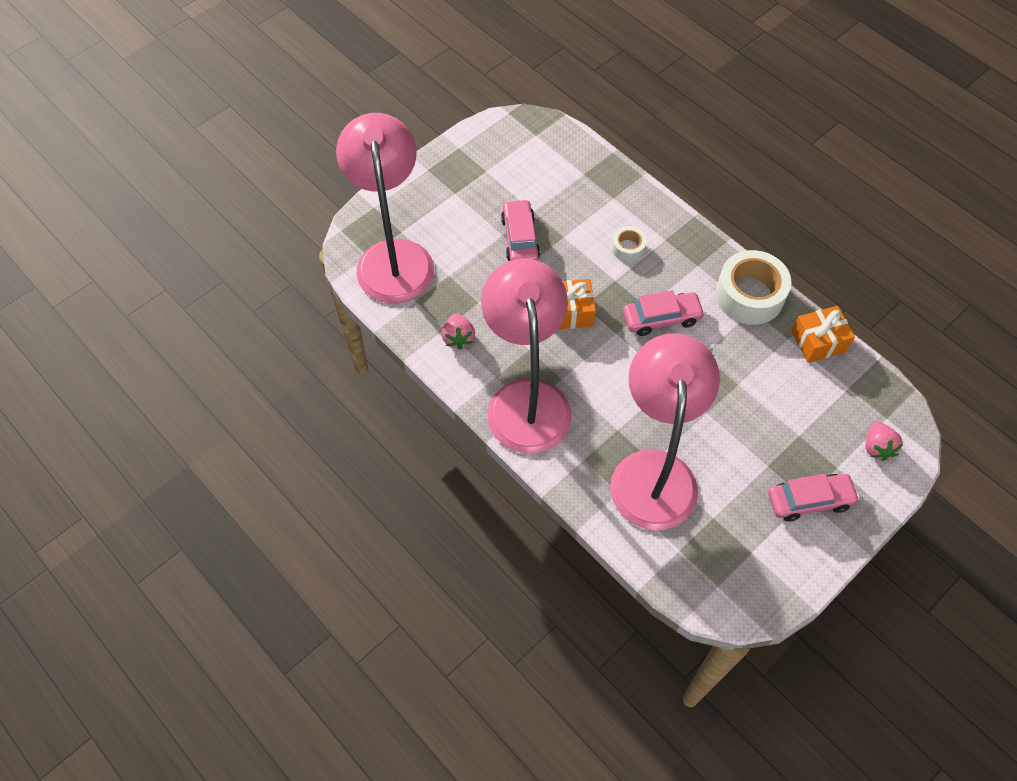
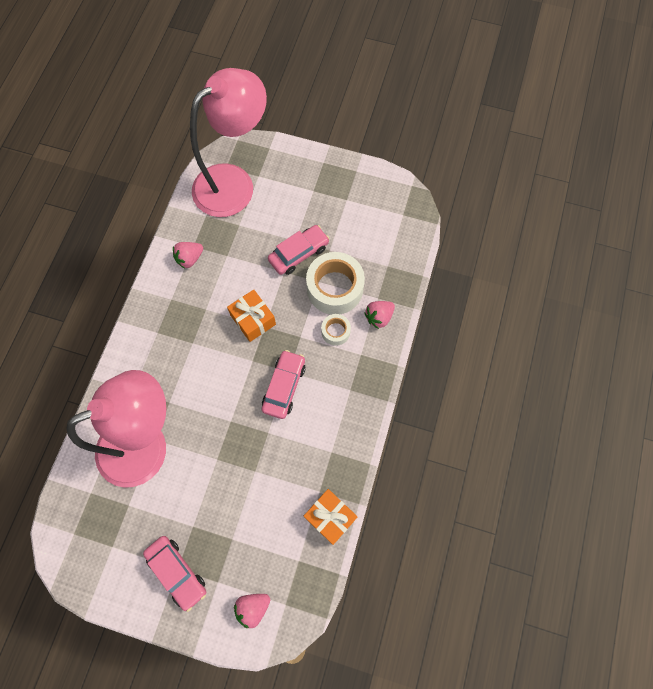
camera: 60 degrees right, 10 degrees up
(526, 399) = (163, 328): pink lamp -> none
(635, 206) = (379, 317): none -> pink strawberry
(661, 318) = (284, 386): pink car -> pink car turned 120 degrees counterclockwise
(749, 295) = (344, 443): white tape -> white tape (335, 288)

